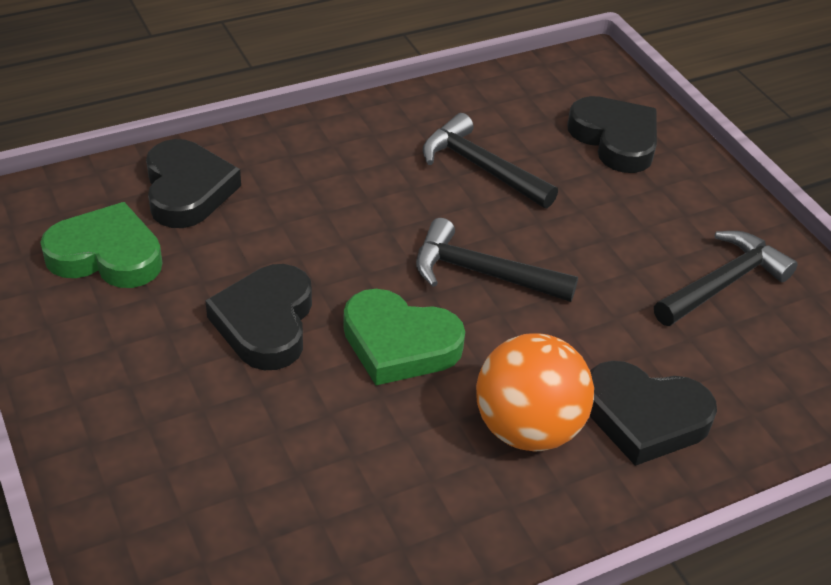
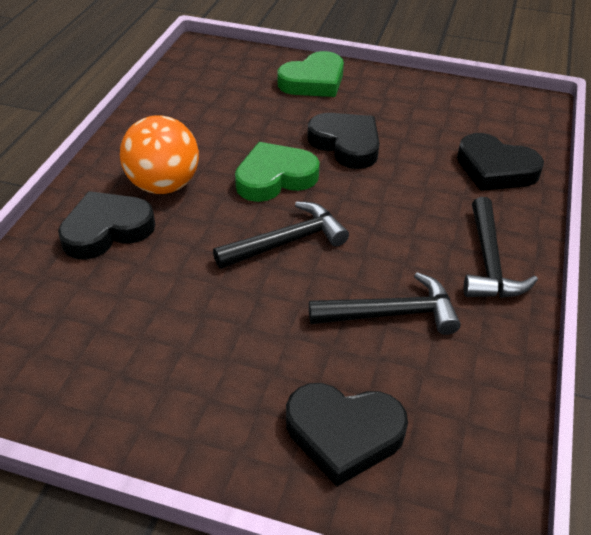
camera: 135 degrees right, 0 degrees up
(106, 255) = (459, 121): green heart -> green heart (313, 81)
(723, 283) = (129, 354): black hammer -> black hammer (489, 262)

